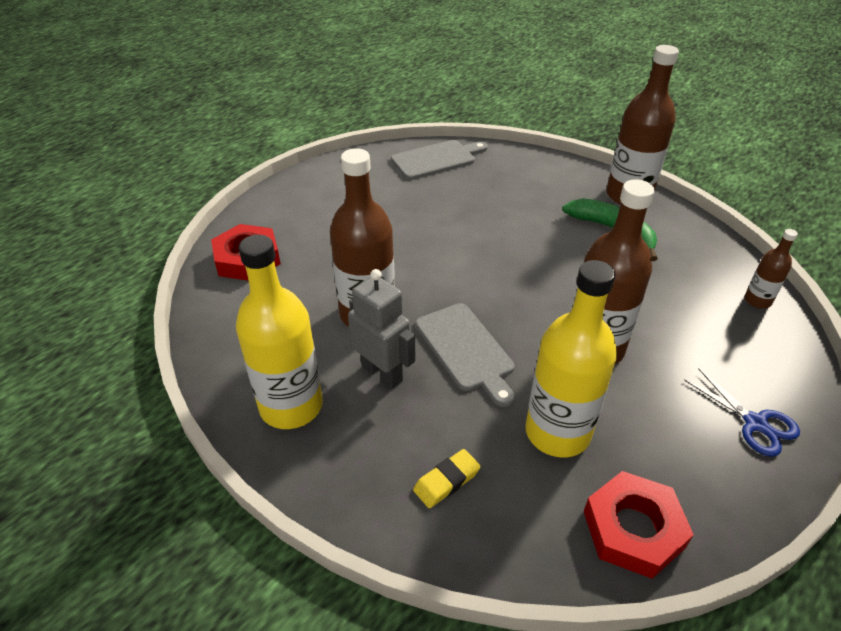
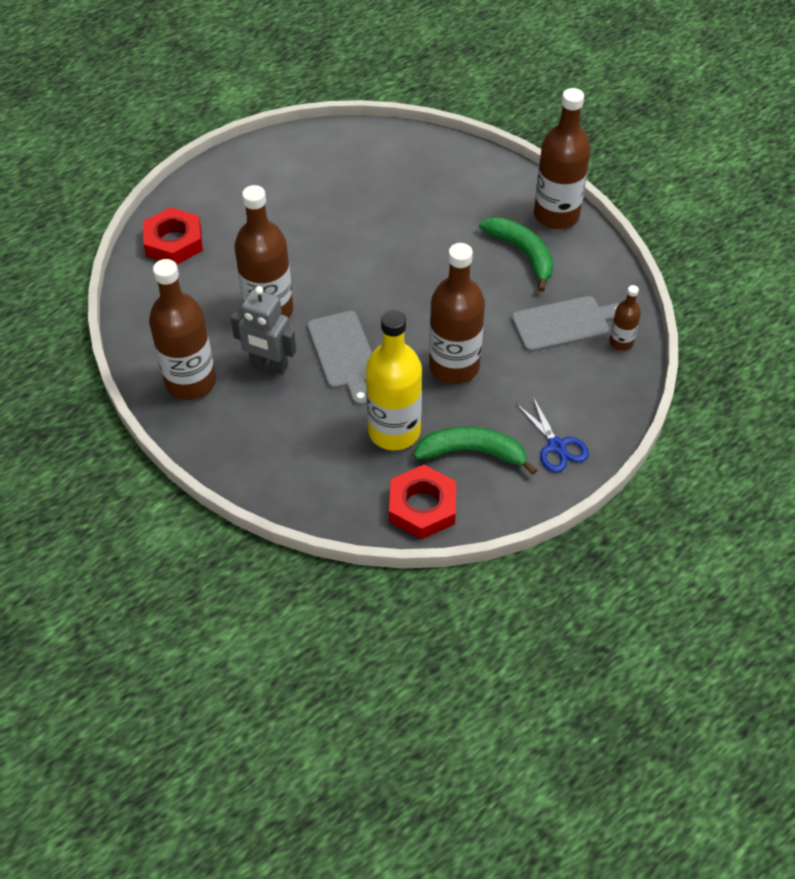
camera: 10 degrees right, 10 degrees up
(291, 406) = (190, 382): yellow bottle -> brown bottle
(382, 373) = (269, 365): grey robot -> grey robot turned 150 degrees clockwise
(436, 159) = (378, 147): grey cutting board -> grey cutting board (564, 323)
(446, 481) = (296, 455): yellow eraser -> none
(662, 445) = (472, 452): none -> green banana

